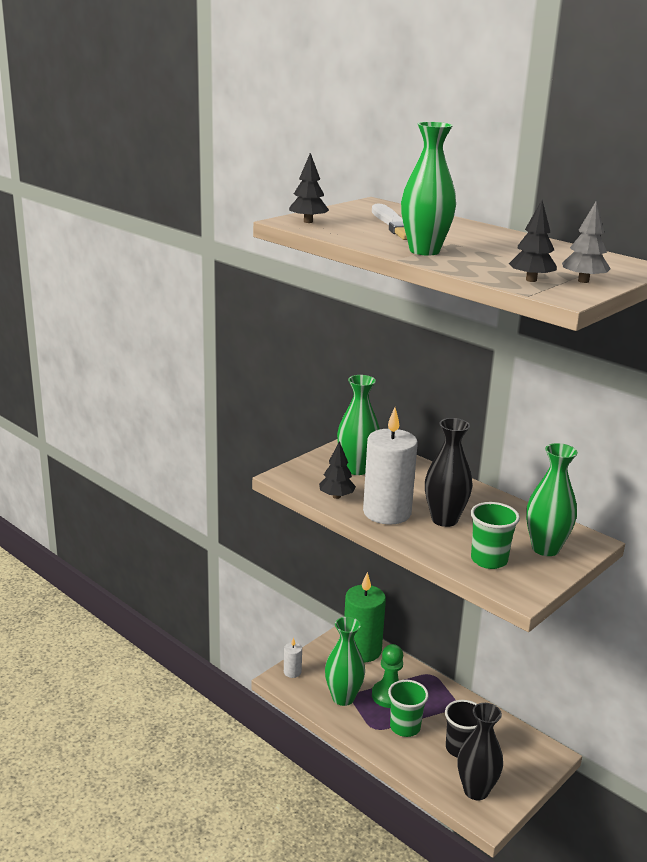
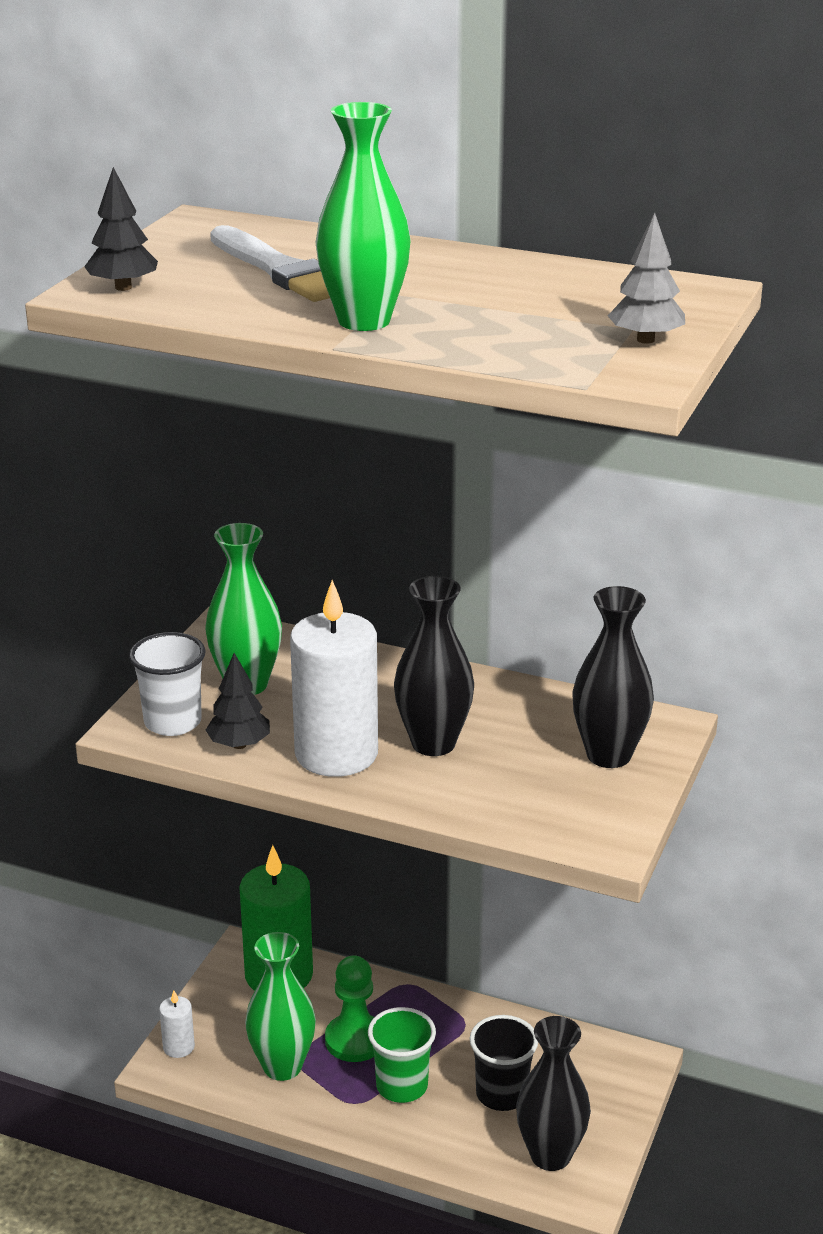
camera: 20 degrees left, 5 degrees up
(307, 478) = (173, 722): none -> white cup
(489, 560) = (535, 798): green cup -> none
(531, 280) = (569, 354): black tree -> none
(545, 548) = (609, 755): green vase -> black vase

